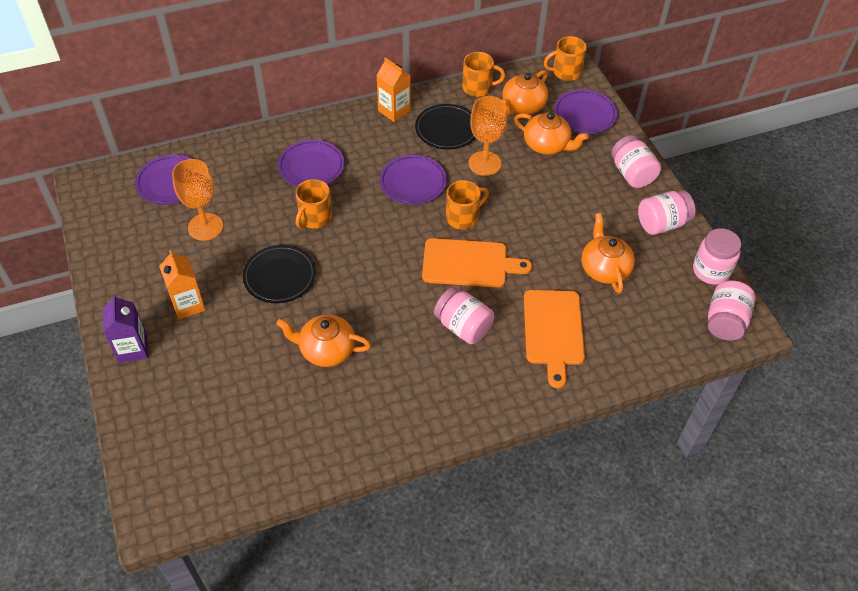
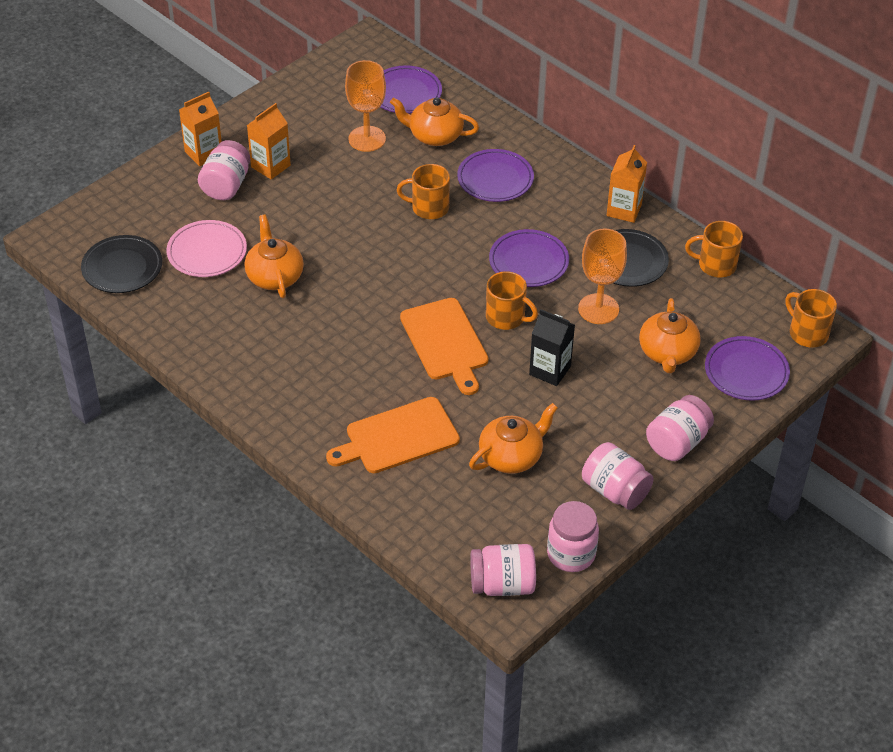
camera: 65 degrees right, 5 degrees down
(133, 349) = (203, 153): purple carton -> orange carton
(263, 390) = (207, 252): none -> pink plate
(280, 276) = (340, 212): black plate -> black plate (122, 267)
(463, 326) = (360, 365): pink jar -> pink jar (226, 185)
(478, 88) = (715, 265): orange mug -> orange mug turned 120 degrees clockwise
(523, 106) = (716, 312): orange teapot -> orange teapot (434, 135)
(530, 214) = (550, 370): none -> black carton

